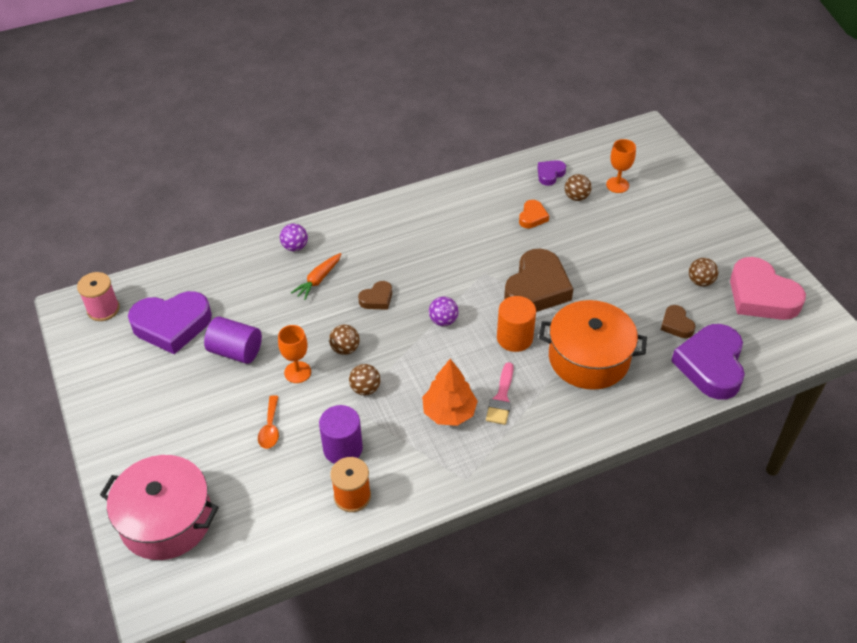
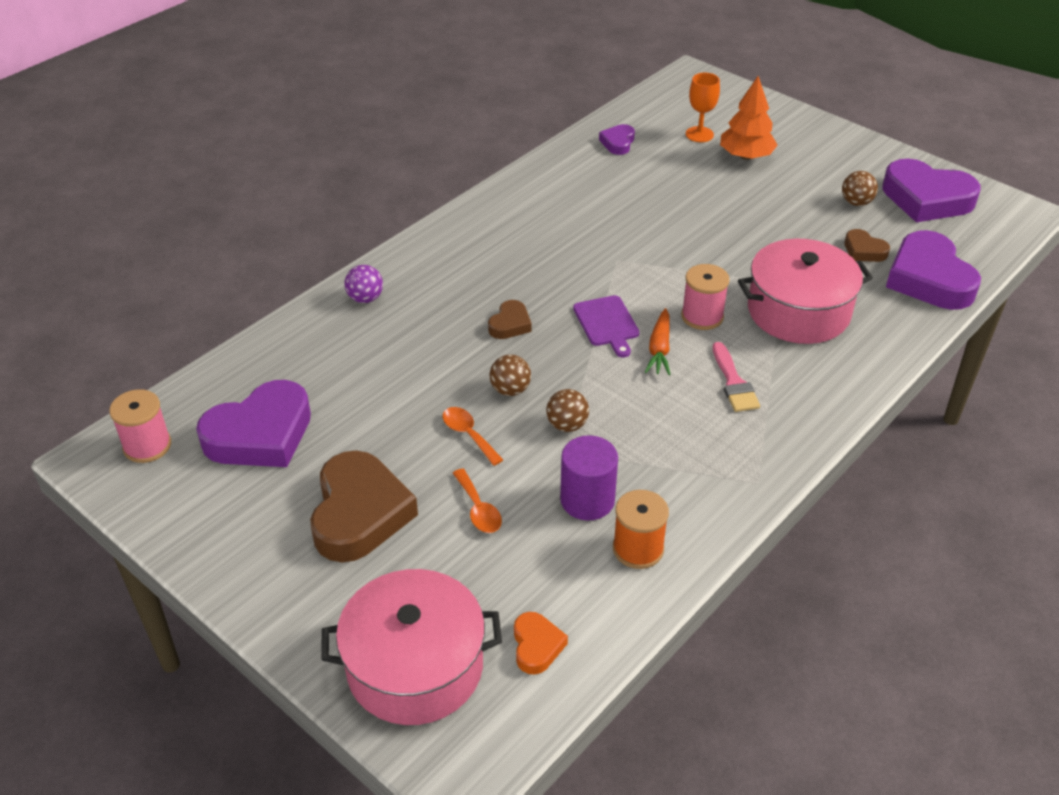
camera: 25 degrees left, 5 degrees down
(235, 351) = (370, 437): purple cylinder -> none
(297, 372) = (468, 434): orange goblet -> orange spoon
(318, 280) = (421, 325): orange carrot -> orange carrot (659, 349)
(443, 321) = (607, 323): purple ball -> purple cutting board
(449, 412) = (685, 417): orange tree -> orange tree (746, 156)
(514, 338) = (702, 316): orange cylinder -> pink spool
(532, 217) = (630, 189): orange heart -> orange heart (536, 646)
(537, 288) = (688, 258): brown heart -> brown heart (359, 513)
(576, 197) = (664, 157): brown ball -> none
(588, 358) = (798, 311): orange pot -> pink pot
(761, 296) = (926, 198): pink heart -> purple heart

